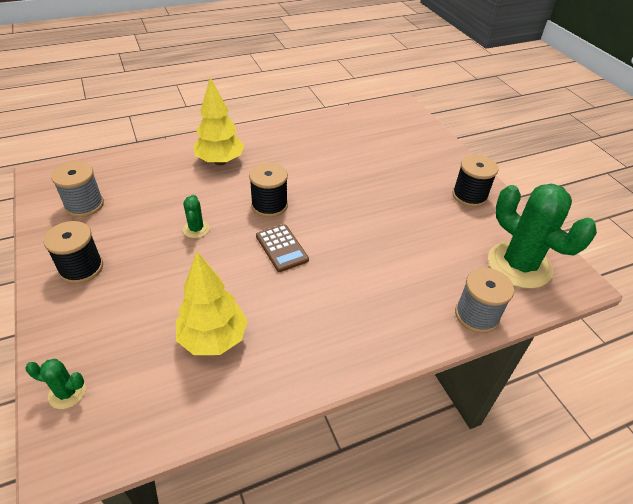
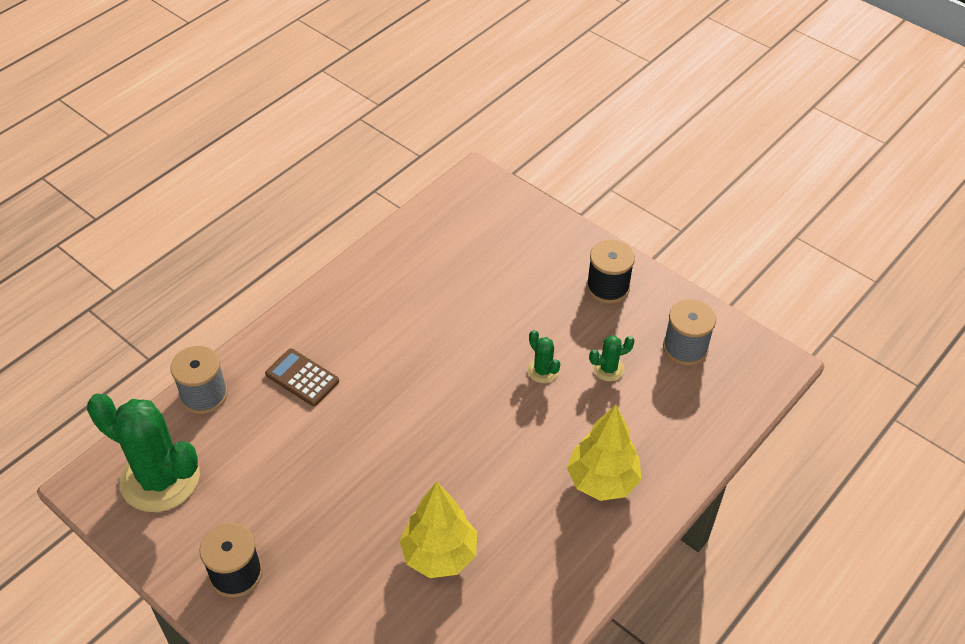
camera: 155 degrees right, 5 degrees up
(67, 393) = (513, 207): green cactus -> green cactus (608, 369)
(213, 339) = (438, 279): yellow tree -> yellow tree (439, 555)
(269, 205) = (488, 437): black spool -> none
(282, 248) = (436, 387): brown calculator -> brown calculator (302, 378)

